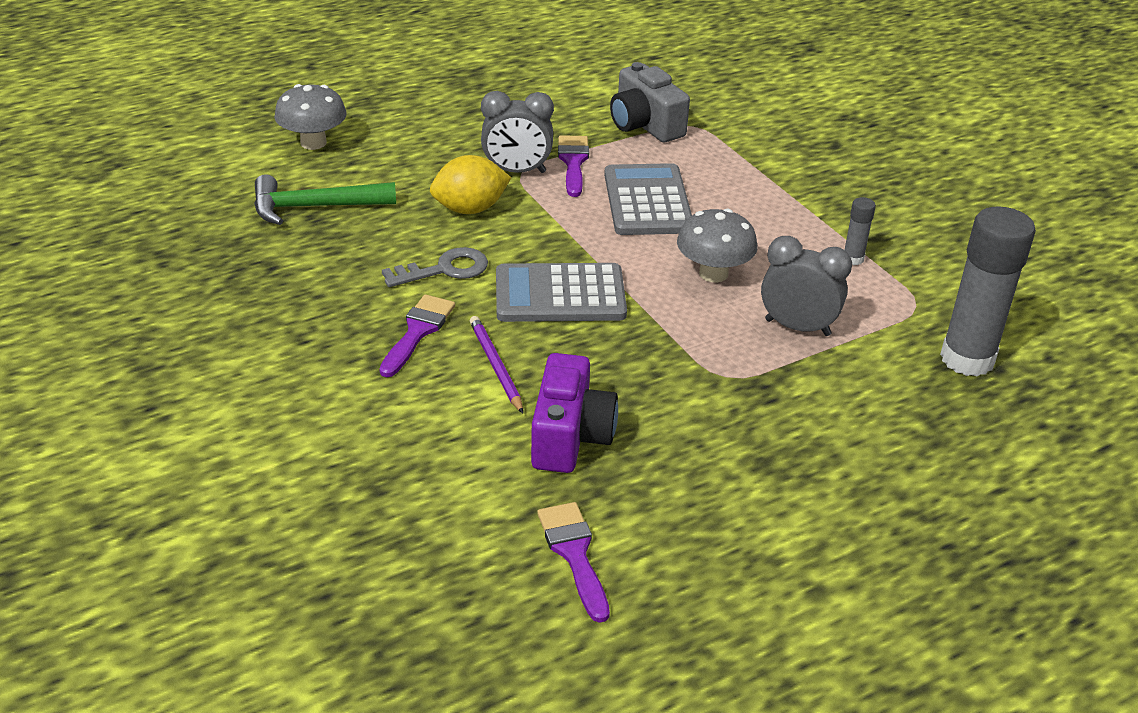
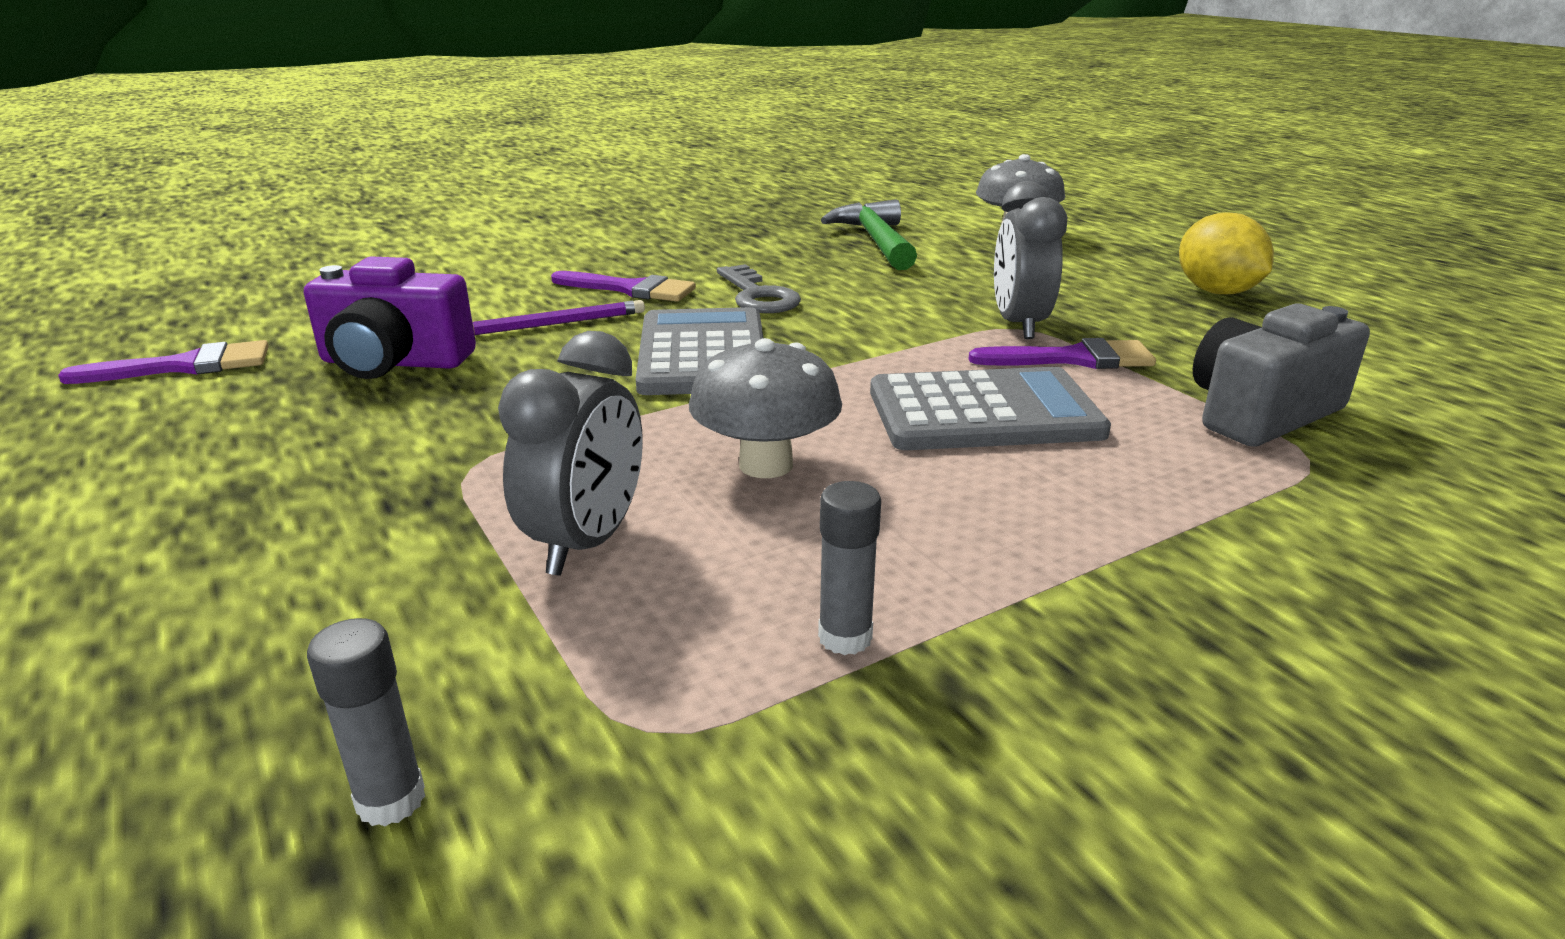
camera: 90 degrees right, 10 degrees down
(470, 209) = (903, 303): yellow lemon -> yellow lemon (1216, 292)
(967, 359) = (391, 800): grey glue stick -> grey glue stick, size x0.44

